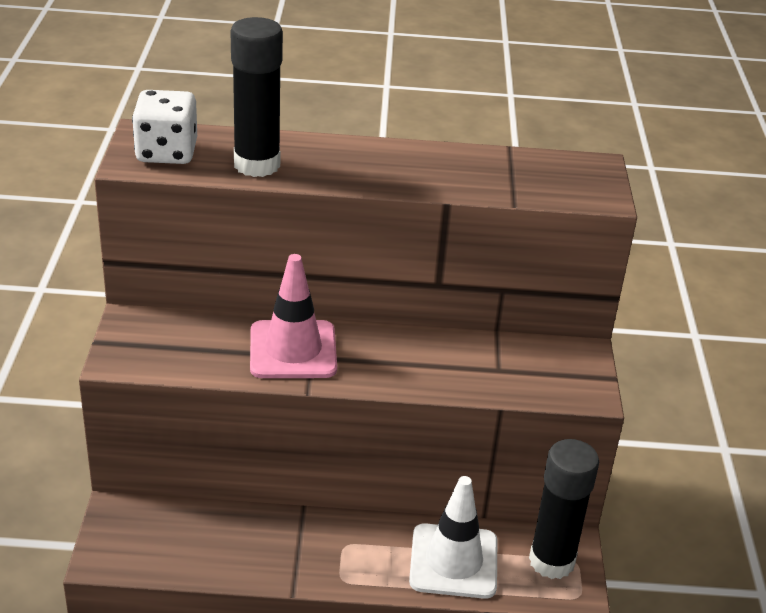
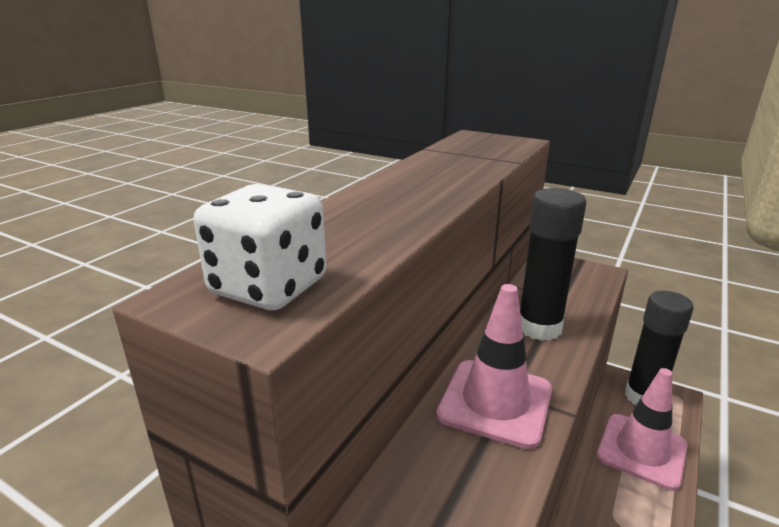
camera: 60 degrees left, 10 degrees down
(257, 165) = (363, 238): black glue stick -> black glue stick (539, 328)
(453, 561) = (642, 450): white traffic cone -> pink traffic cone

